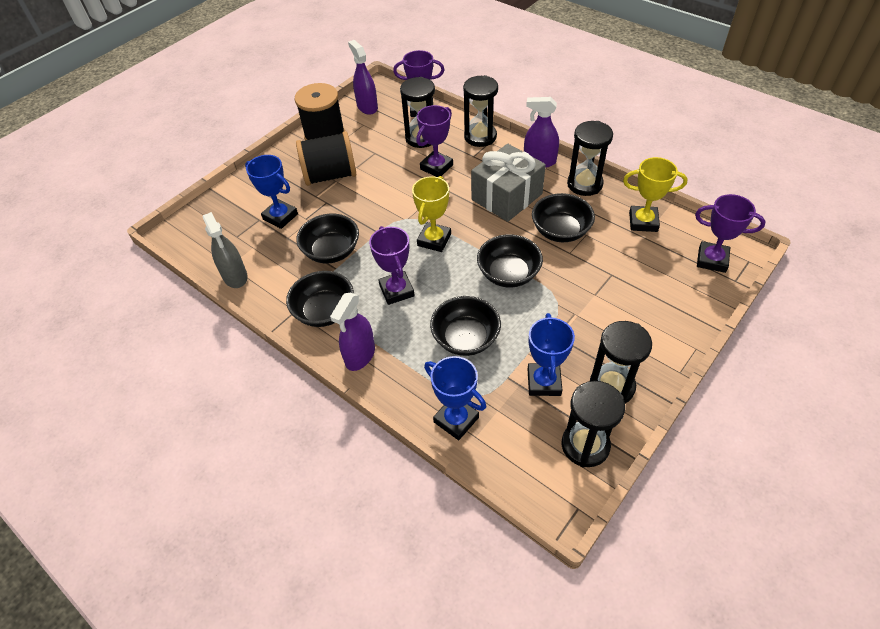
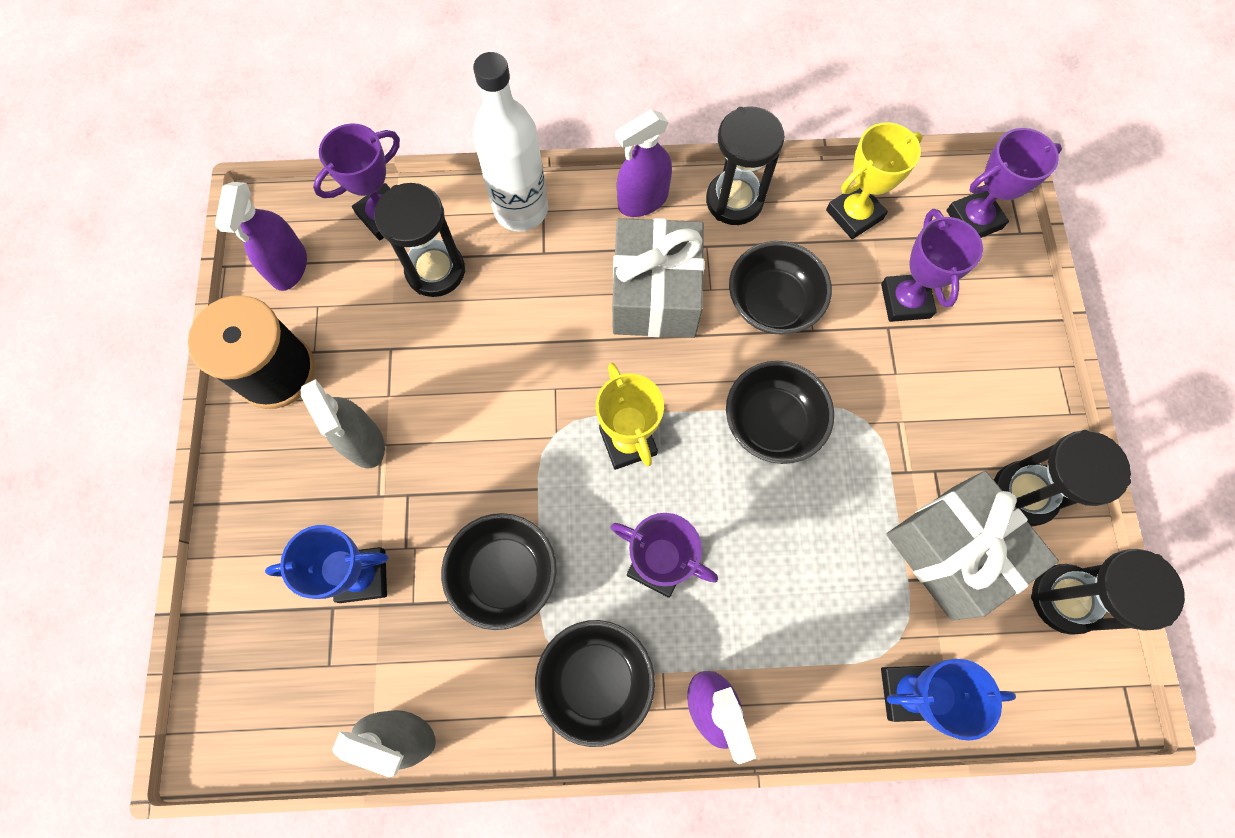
camera: 45 degrees left, 20 degrees up
(330, 176) = (363, 442): black spool -> grey spray bottle
(367, 107) = (289, 266): purple spray bottle -> purple spray bottle turned 105 degrees counterclockwise
(436, 167) = (510, 310): purple trophy -> purple trophy (905, 301)
(465, 338) = (812, 566): black bowl -> none
(480, 137) = (521, 210): black hourglass -> white bottle
(544, 382) = (952, 551): blue trophy -> grey gift

